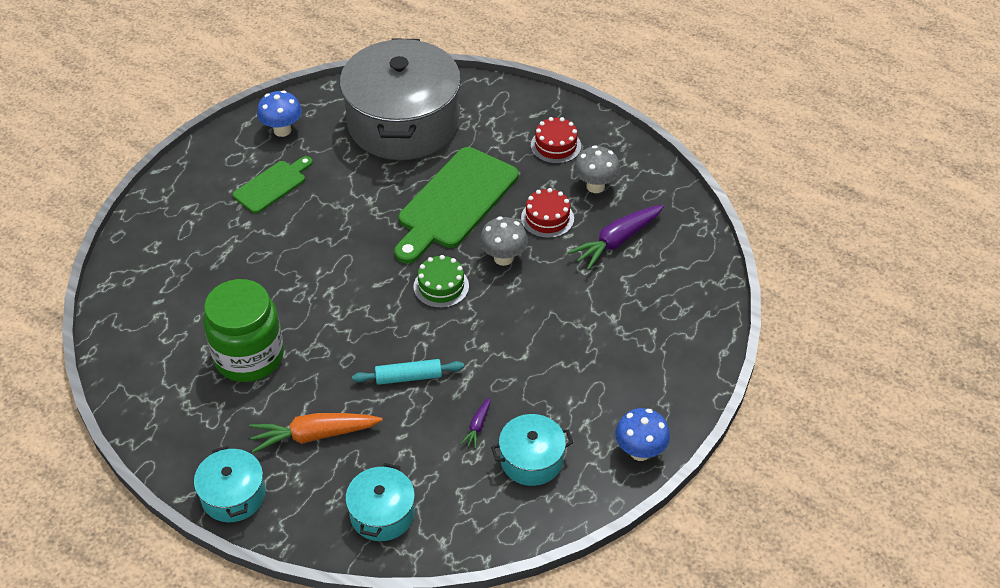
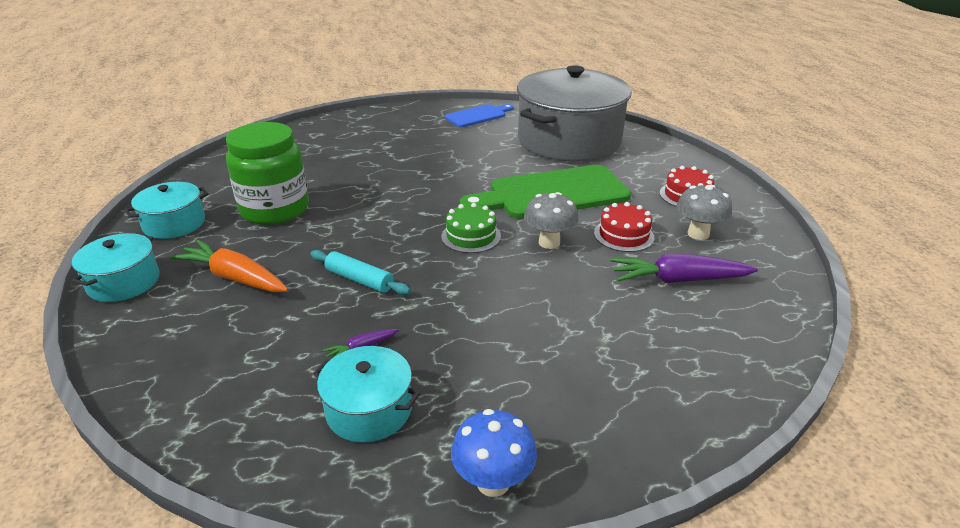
camera: 40 degrees right, 15 degrees down
(272, 185) = (432, 136): green cutting board -> none
(282, 130) = (478, 116): blue mushroom -> blue cutting board
(382, 513) = (186, 365): turquoise pot -> turquoise pot (174, 224)

